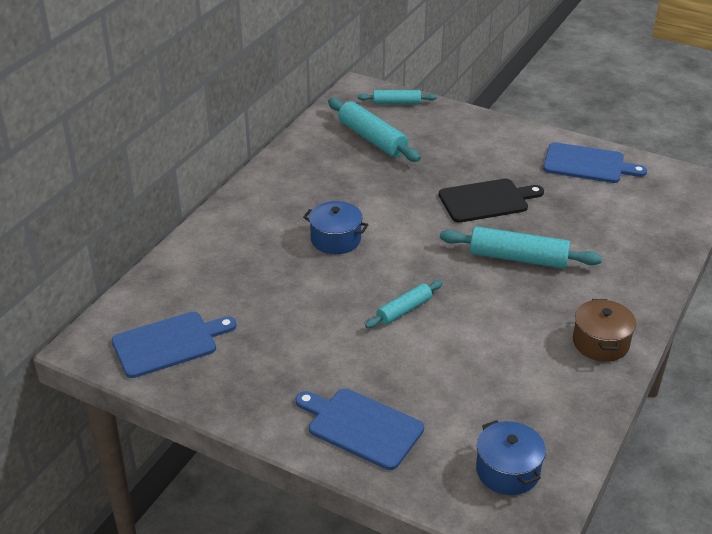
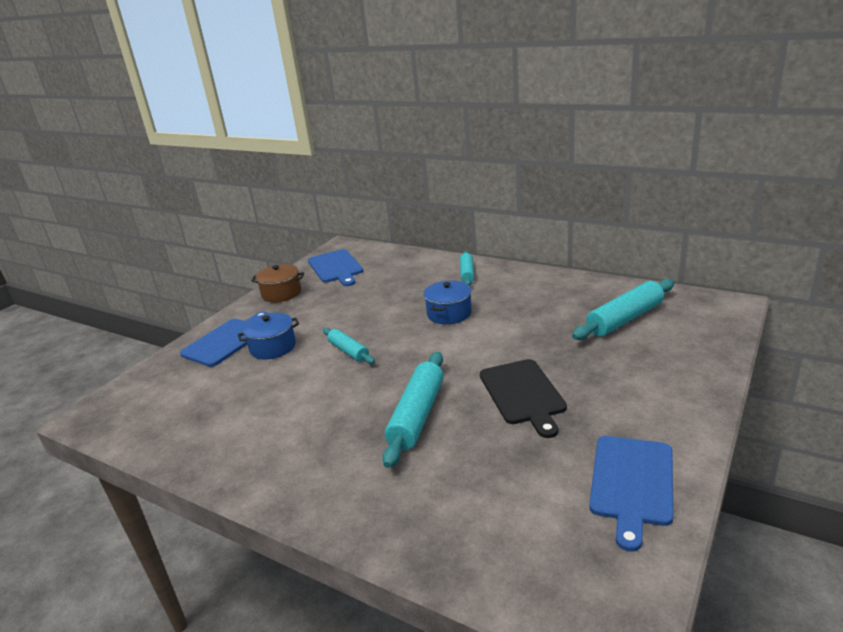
camera: 95 degrees right, 10 degrees down
(396, 103) = (712, 328): turquoise rolling pin -> turquoise rolling pin (467, 273)
(507, 470) = (146, 406): blue pot -> blue pot (273, 347)
(600, 343) = (269, 470): brown pot -> brown pot (281, 293)

